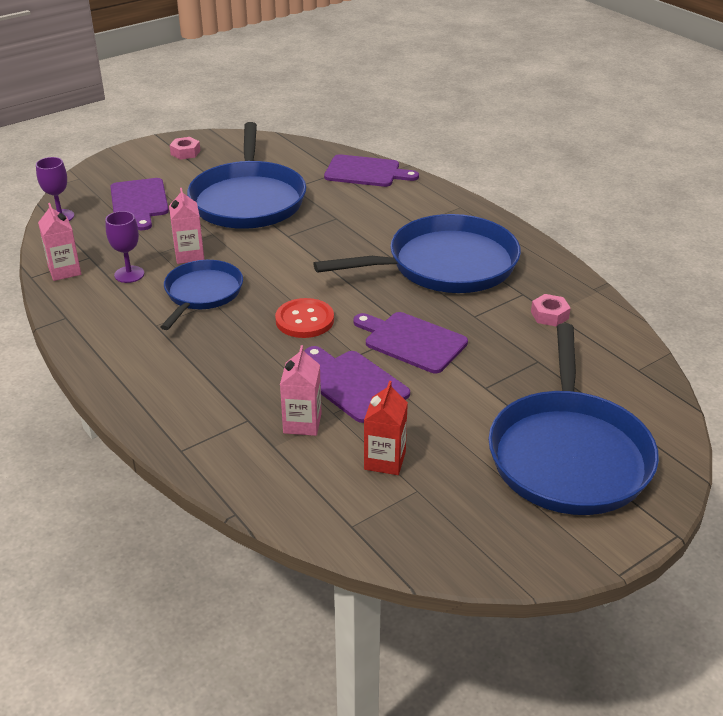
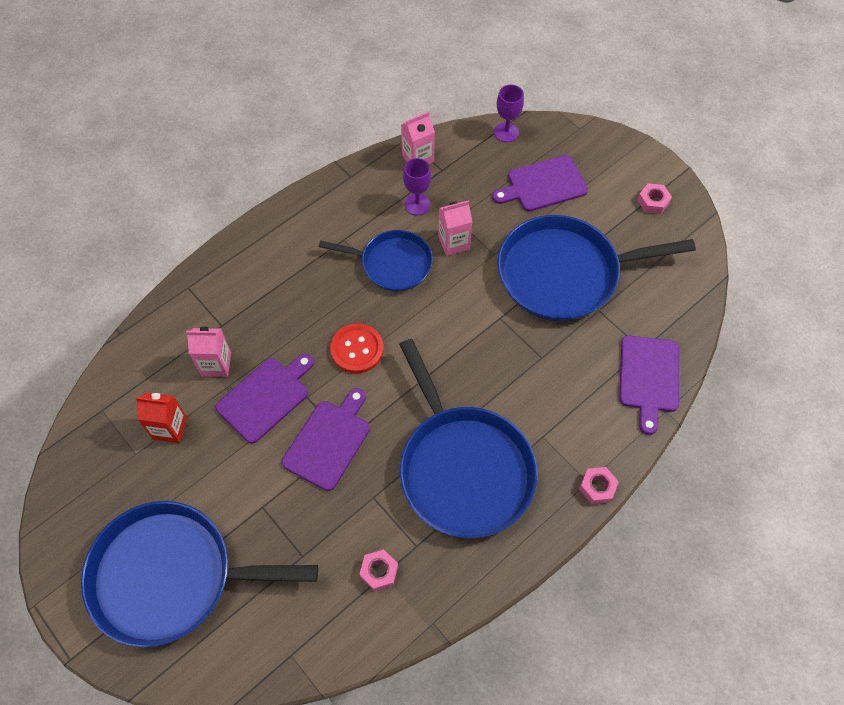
camera: 85 degrees right, 25 degrees up
(465, 203) = (597, 487): none -> pink nut

